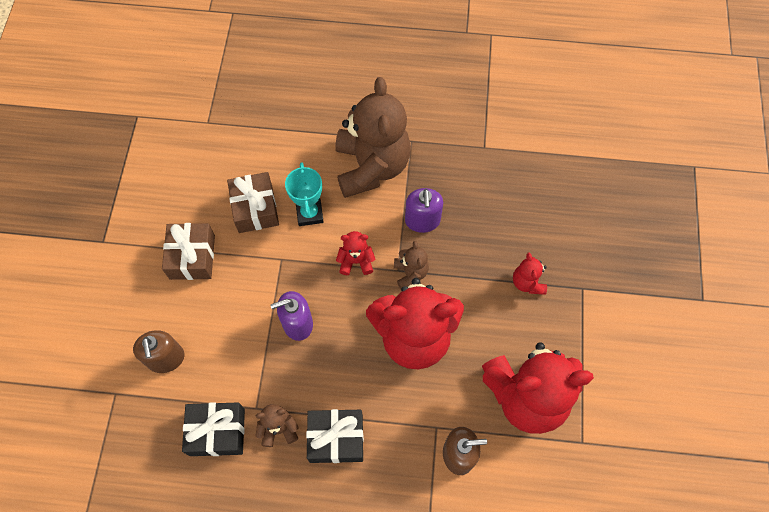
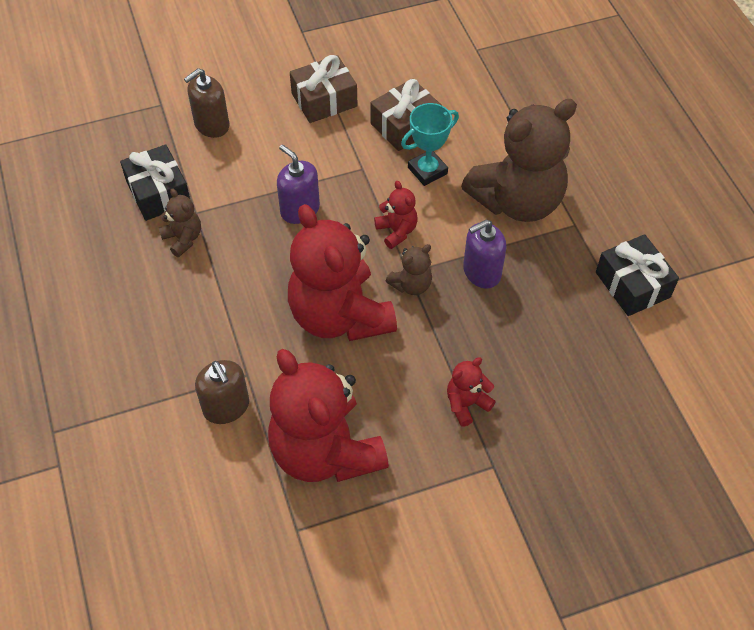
camera: 65 degrees right, 10 degrees down
(336, 439) = (194, 290): black gift -> black gift (632, 285)

